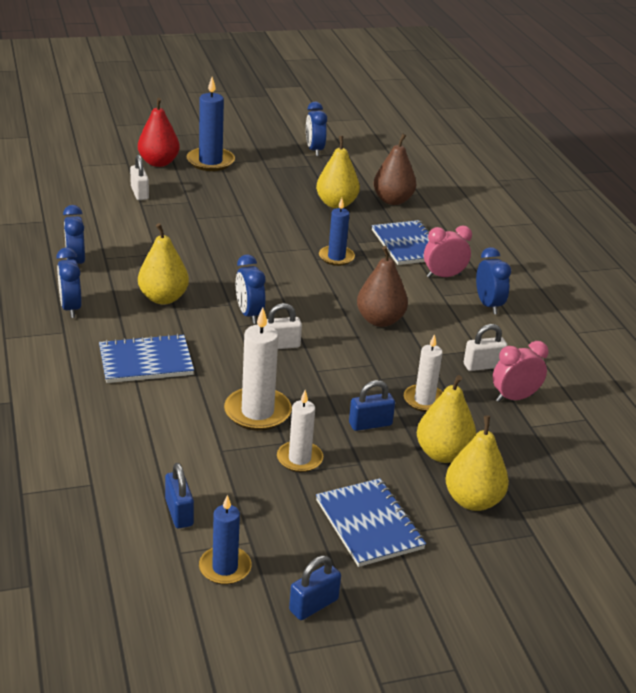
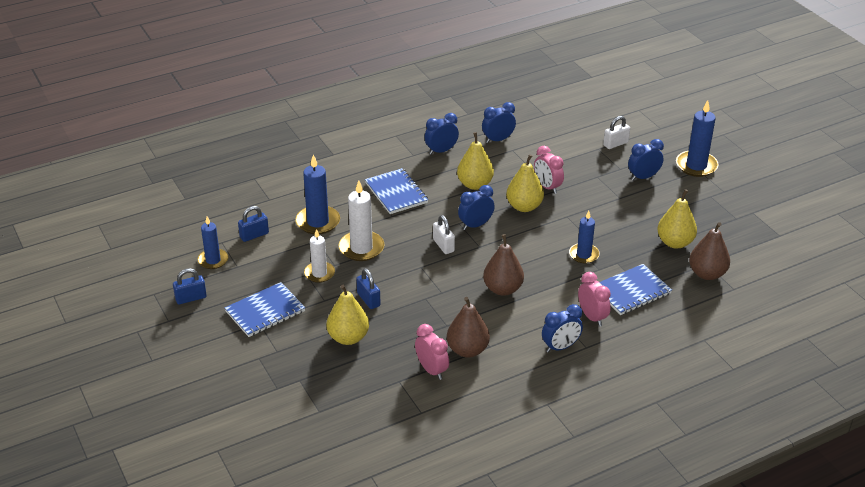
camera: 80 degrees right, 5 degrees up
(158, 163) = (672, 142): red pear -> none
(177, 442) = (318, 222): none -> blue candle
(198, 251) = (547, 187): none -> pink clock
(313, 605) = (191, 298): blue padlock -> blue padlock turned 60 degrees counterclockwise
(314, 150) = (768, 216): blue clock -> blue clock (643, 177)
(424, 400) = (407, 323): white candle -> none
(473, 501) = (302, 356): yellow pear -> yellow pear (524, 207)
(483, 366) = (467, 350): white padlock -> brown pear

